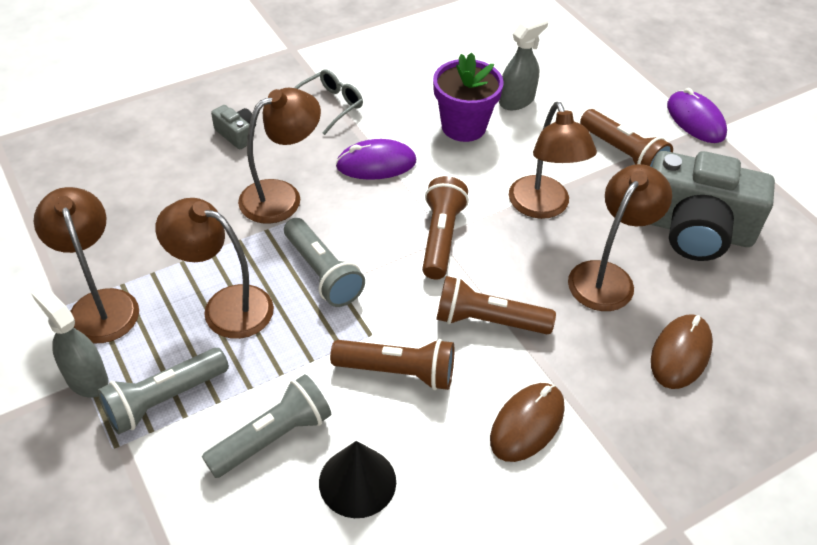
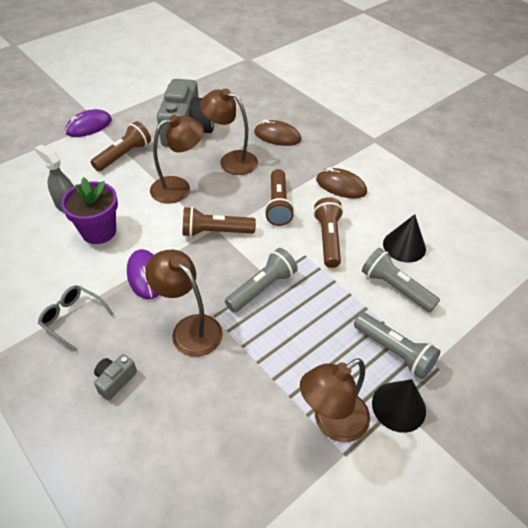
camera: 100 degrees left, 0 degrees up
(86, 378) = (398, 406): grey spray bottle -> black cone
(225, 306) = (308, 337): brown lamp -> none

